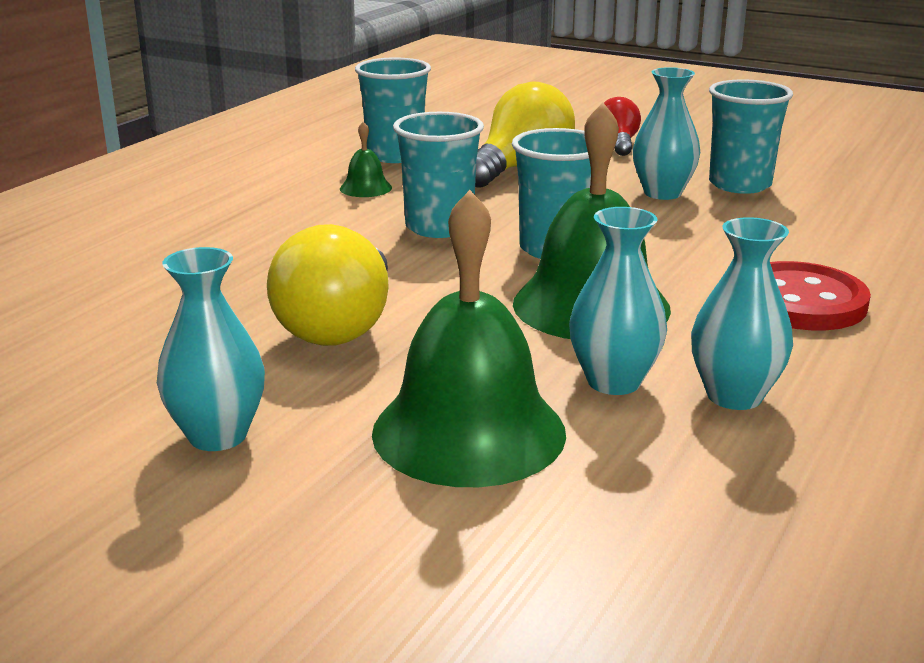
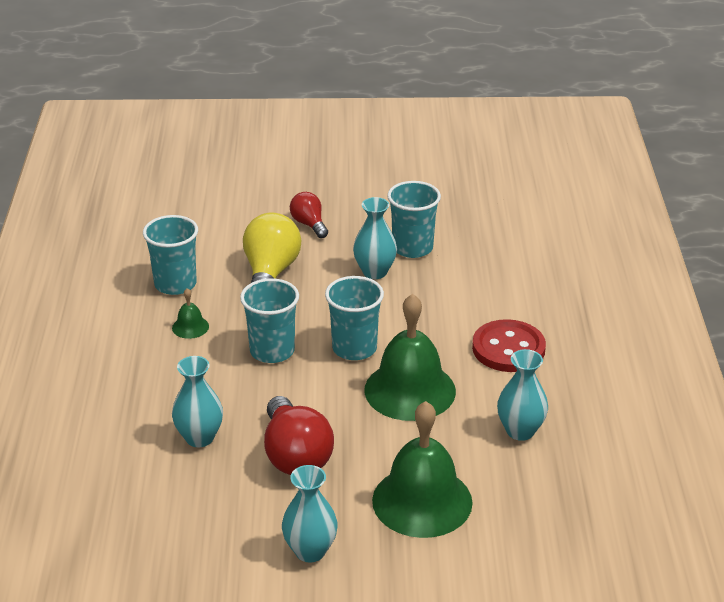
camera: 30 degrees left, 10 degrees up
(339, 326) = (295, 456): yellow light bulb -> red light bulb
(614, 382) = (461, 442): turquoise vase -> turquoise vase (199, 438)

